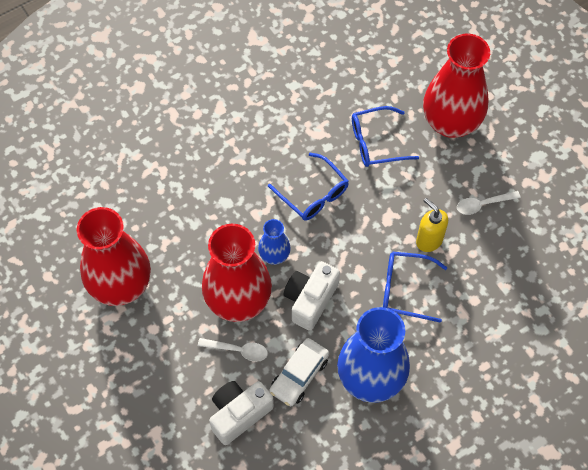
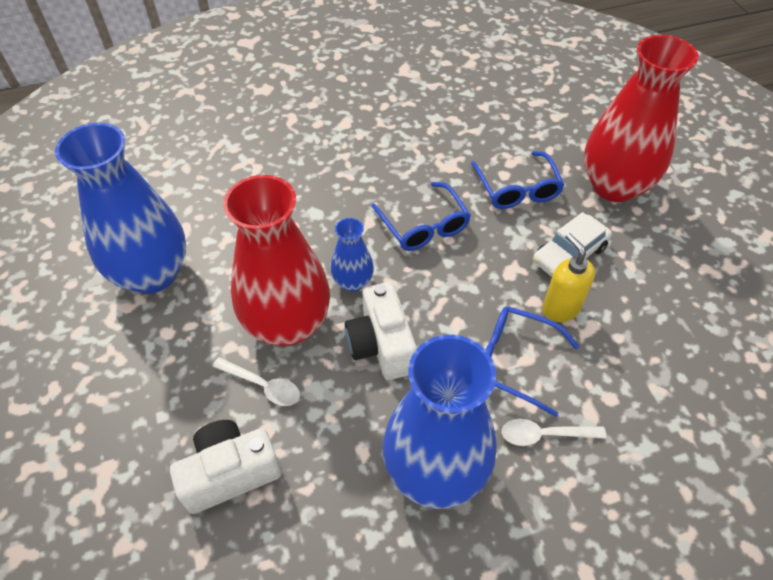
camera: 15 degrees right, 10 degrees down
(121, 285) = (152, 274): red vase -> blue vase
(299, 375) = (334, 440): white car -> white car (569, 254)
(310, 300) = (381, 345): white camera -> white camera turned 60 degrees counterclockwise
(376, 142) = (517, 189): blue glasses -> blue glasses turned 105 degrees counterclockwise
(483, 204) = (641, 282): white spoon -> white spoon (544, 435)

